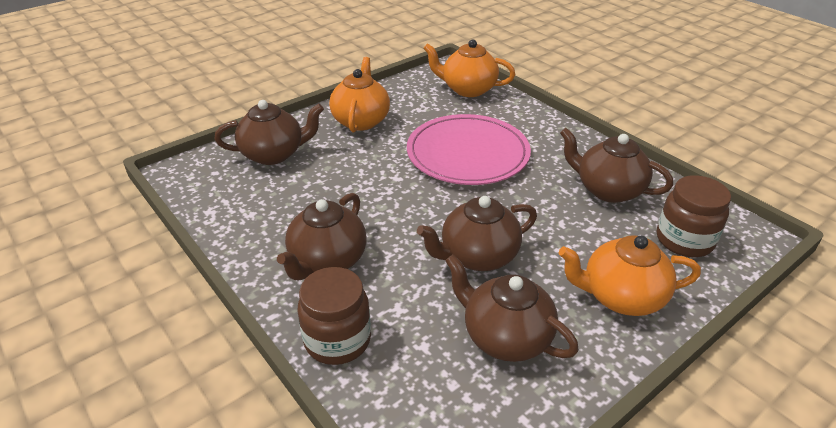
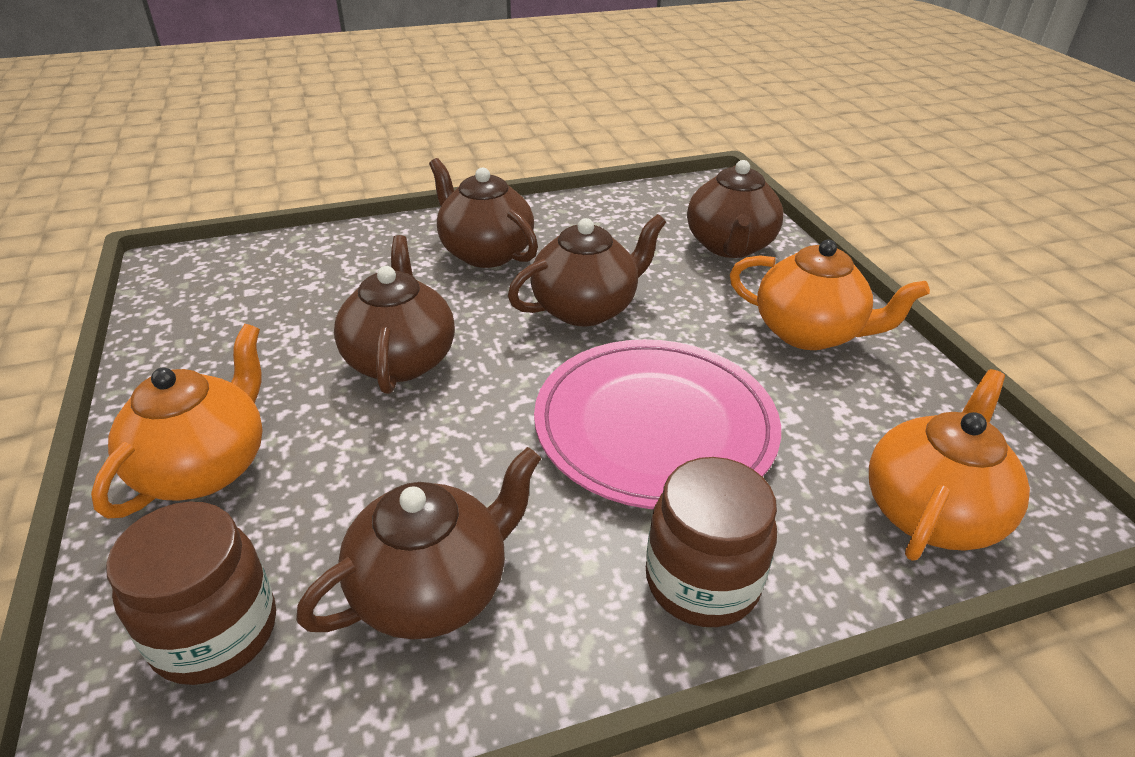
camera: 110 degrees right, 0 degrees up
(337, 340) = (369, 241): brown jar -> brown jar (702, 581)
(505, 337) = (262, 340): brown teapot -> brown teapot (586, 308)

